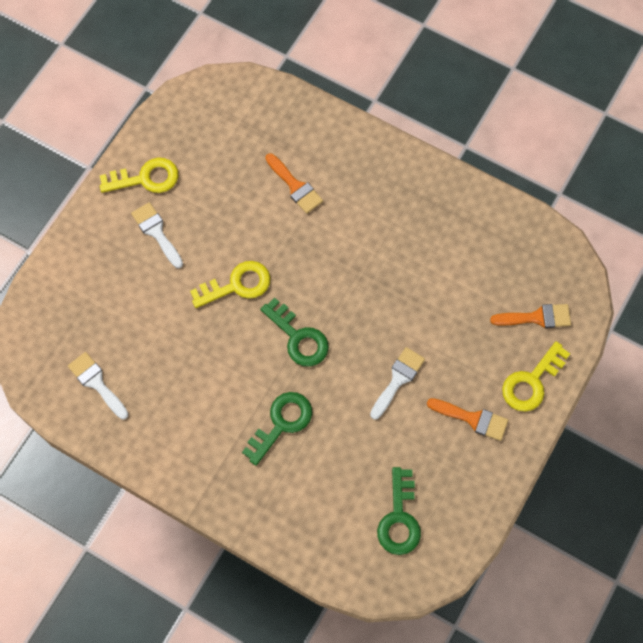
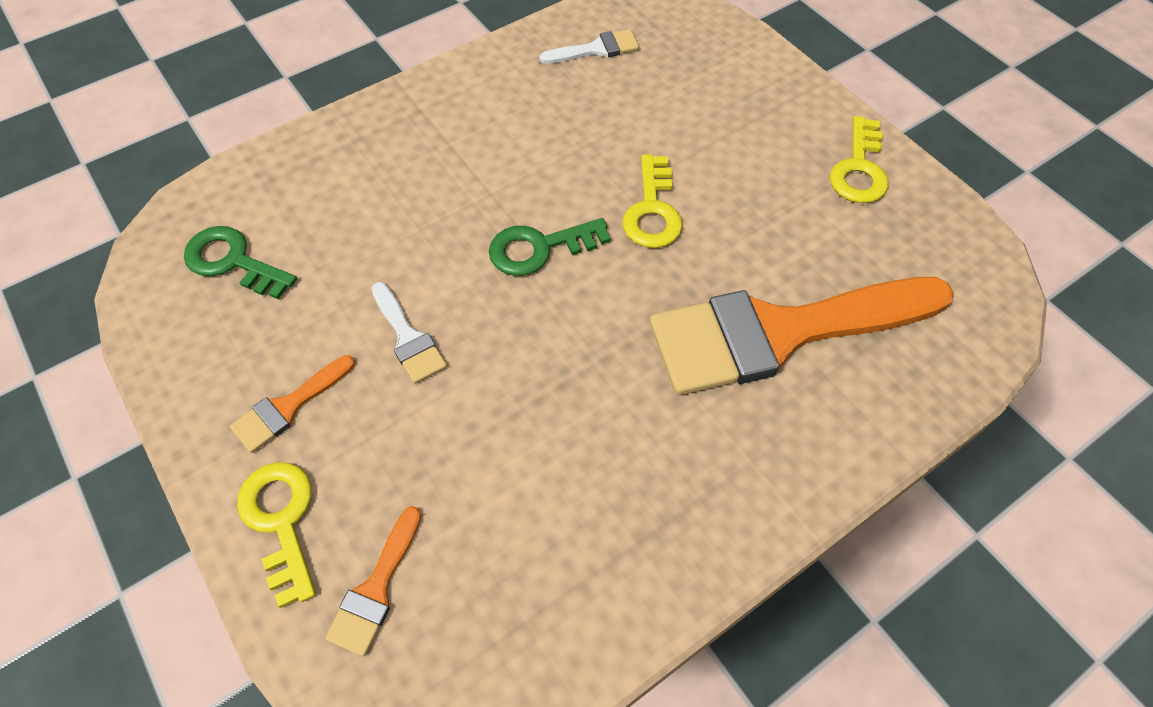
camera: 115 degrees right, 10 degrees down
(156, 232) = (770, 155): white brush -> none
(281, 423) = (438, 190): green key -> none
(295, 186) = (780, 333): orange brush -> orange brush, size x2.44

